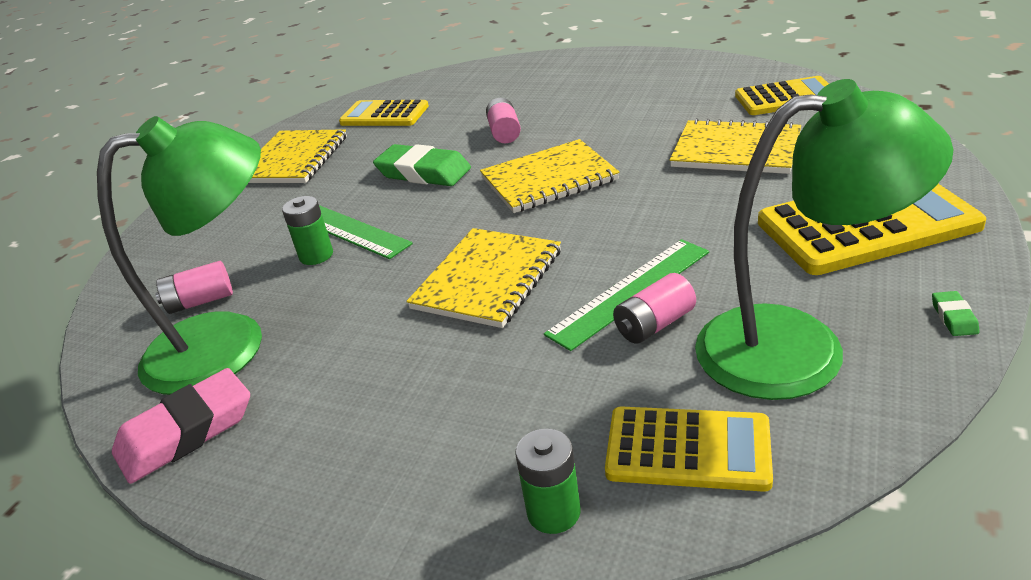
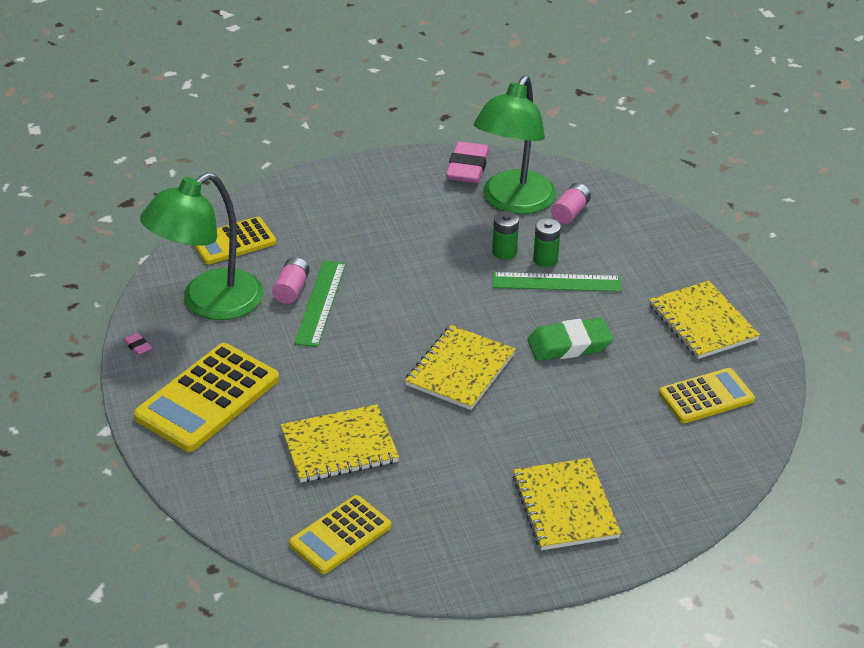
camera: 135 degrees right, 5 degrees up
(488, 279) = (413, 282): yellow notebook -> yellow notebook (565, 506)
(504, 133) = (557, 408): pink battery -> none
(553, 512) = (271, 203): green battery -> green battery (504, 252)
(953, 317) = (138, 346): green eraser -> pink eraser

